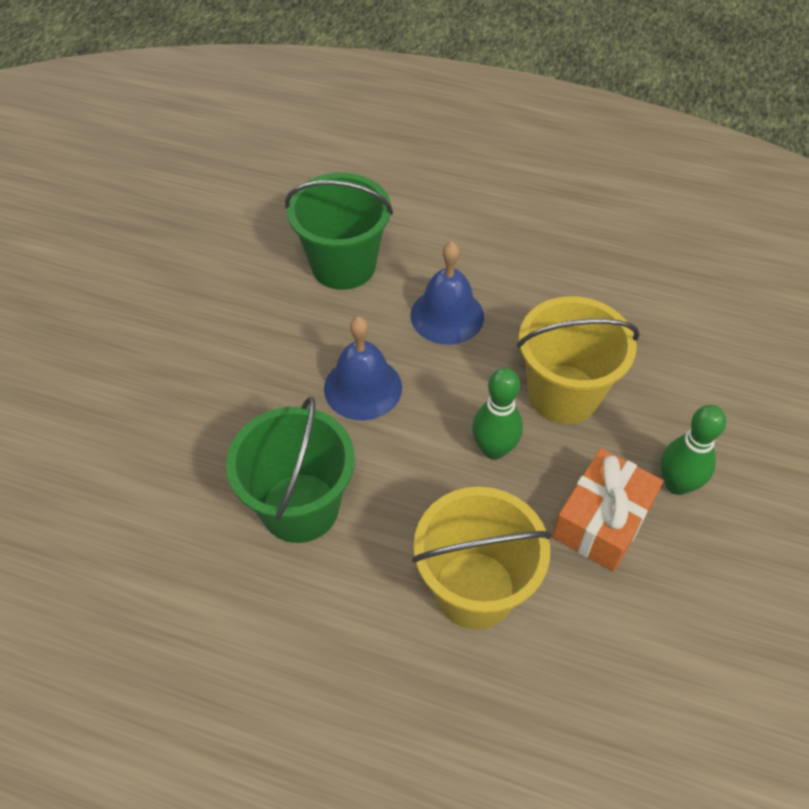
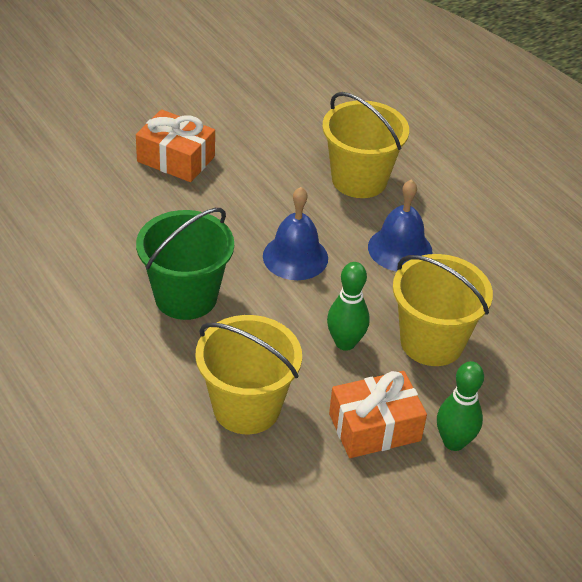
camera: 35 degrees right, 10 degrees down
(142, 354) = (176, 159): none -> orange gift
(343, 265) = (359, 180): green bucket -> yellow bucket

